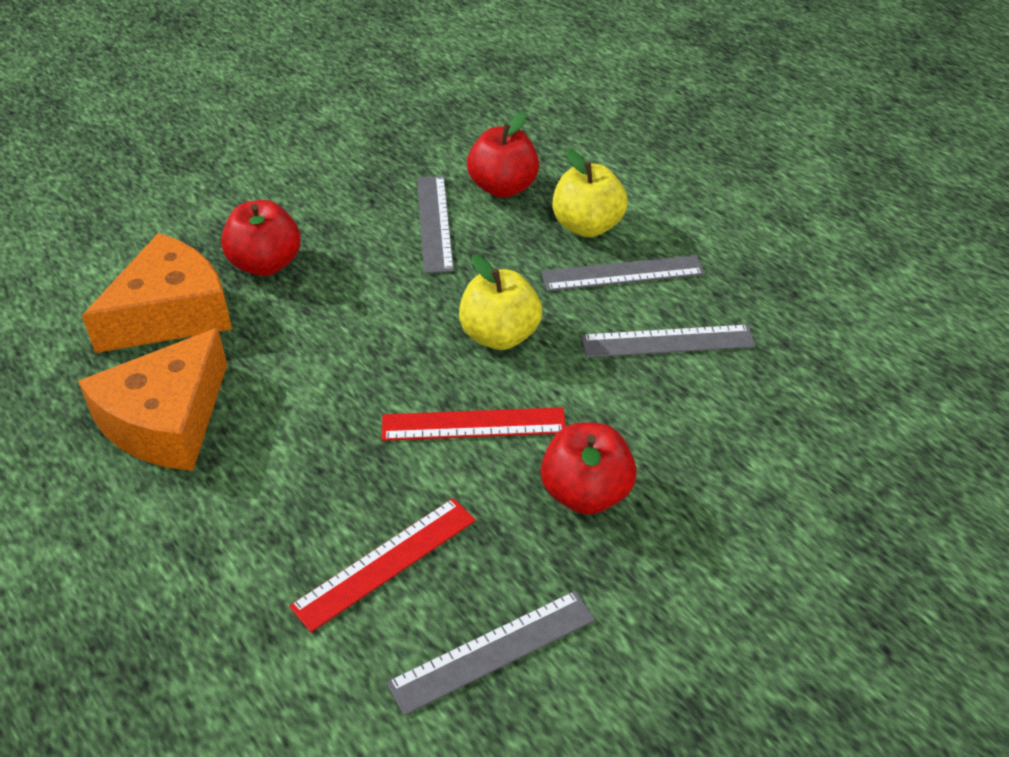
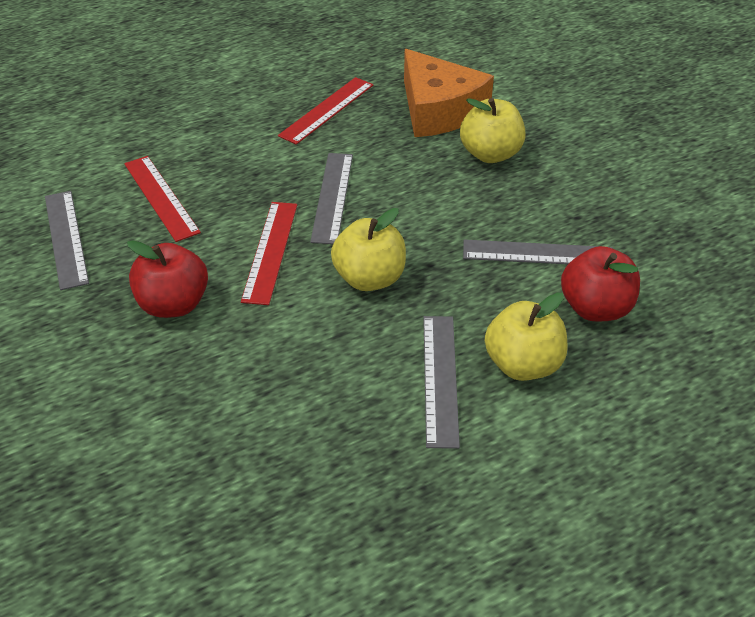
camera: 100 degrees right, 0 degrees up
(166, 420) = (327, 110): orange cheese -> red ruler
(265, 264) = (490, 154): red apple -> yellow apple
(667, 341) = (331, 393): grey ruler -> grey ruler (333, 197)

